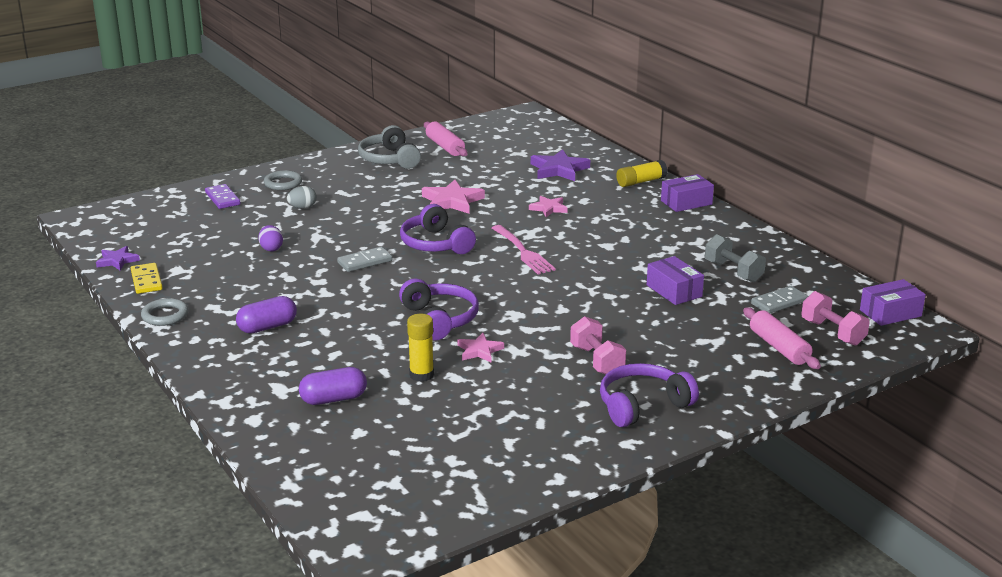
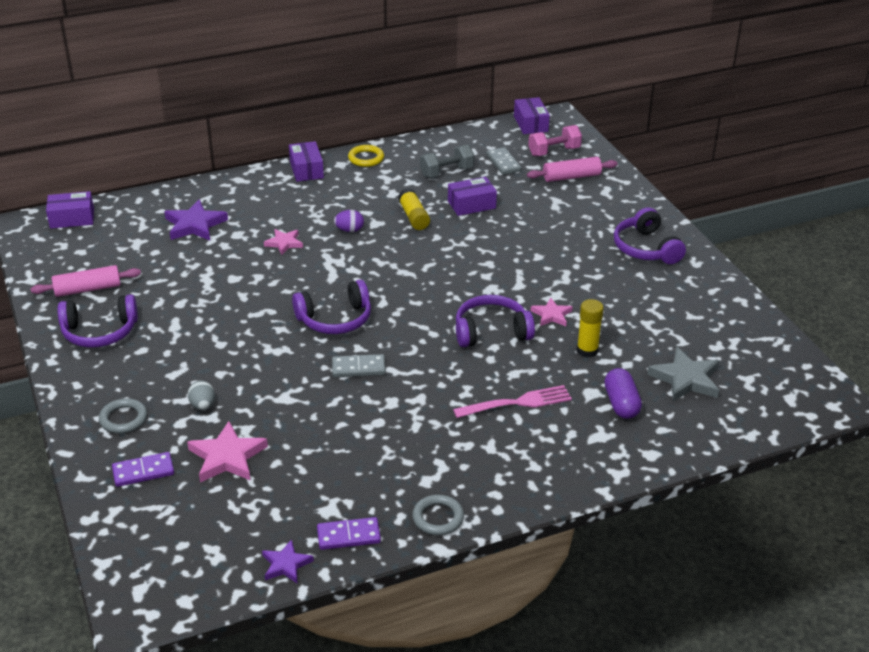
camera: 80 degrees left, 10 degrees up
(146, 281) = (348, 536): yellow domino -> purple domino
(267, 327) = (481, 441): purple capsule -> none
(271, 248) = (301, 433): purple egg -> purple egg (349, 230)
(365, 262) = (358, 368): grey domino -> grey domino turned 75 degrees counterclockwise
(384, 439) = (686, 379): none -> grey star
(389, 159) = (99, 332): grey headphones -> purple headphones
(452, 201) = (239, 299): pink star -> pink star (227, 457)
(522, 251) = (371, 270): pink fork -> pink fork (516, 403)
(543, 126) = (72, 218): none -> purple box
(597, 361) = (578, 258): pink dumbbell -> none
(641, 182) = (249, 185): yellow glue stick -> yellow glue stick (413, 217)
(730, 227) = (366, 158): none -> yellow ring

